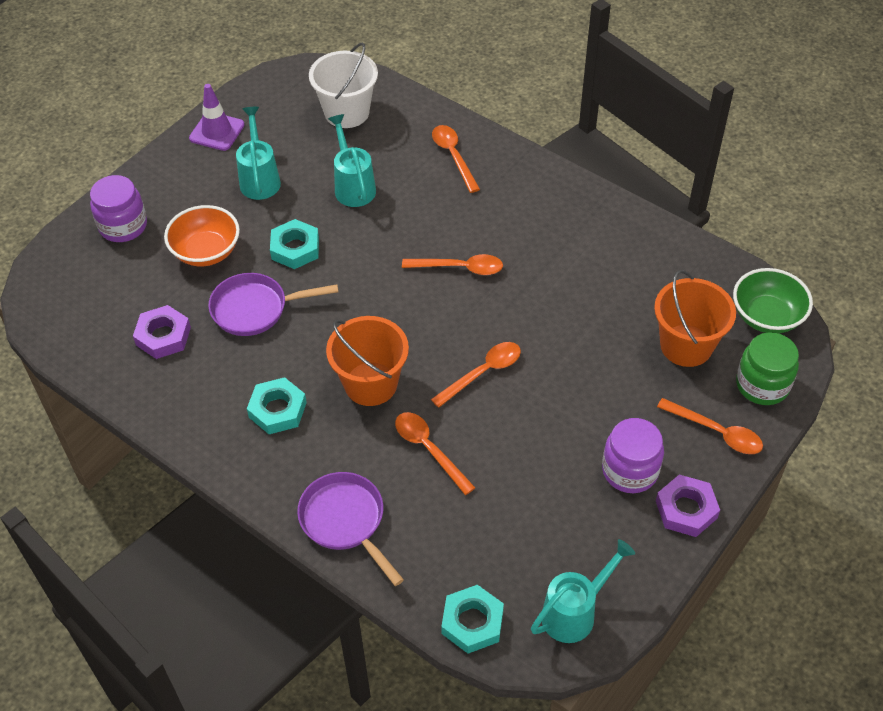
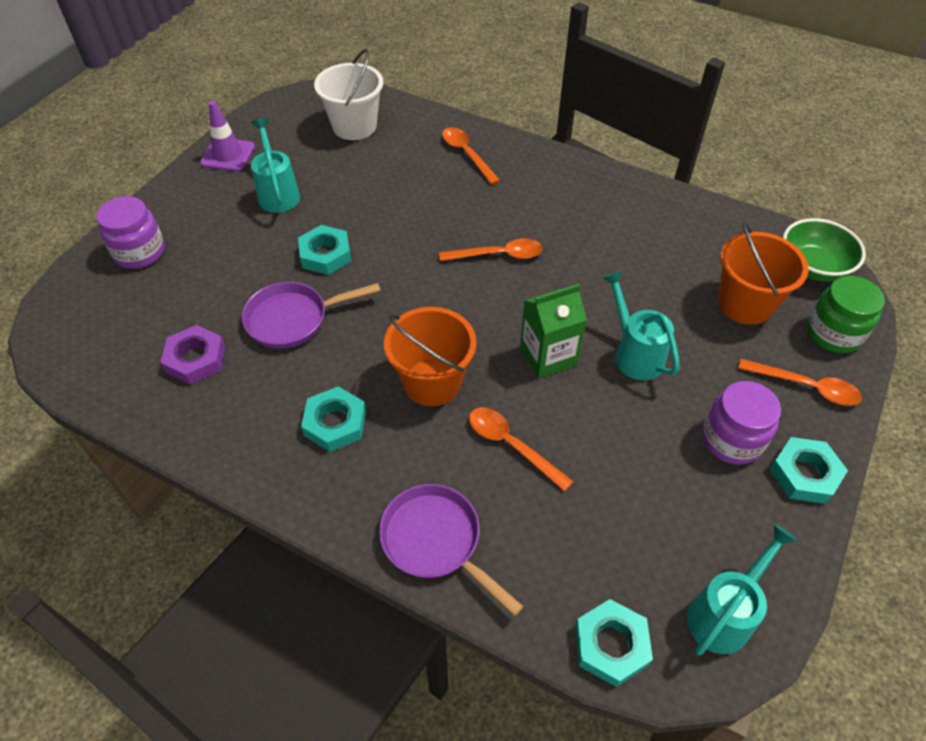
camera: 10 degrees left, 0 degrees up
(206, 251) = (232, 267): orange bowl -> none
(353, 186) = (374, 191): turquoise watering can -> turquoise watering can (635, 354)
(483, 373) = (548, 356): orange spoon -> green carton
(686, 509) = (804, 474): purple nut -> turquoise nut

